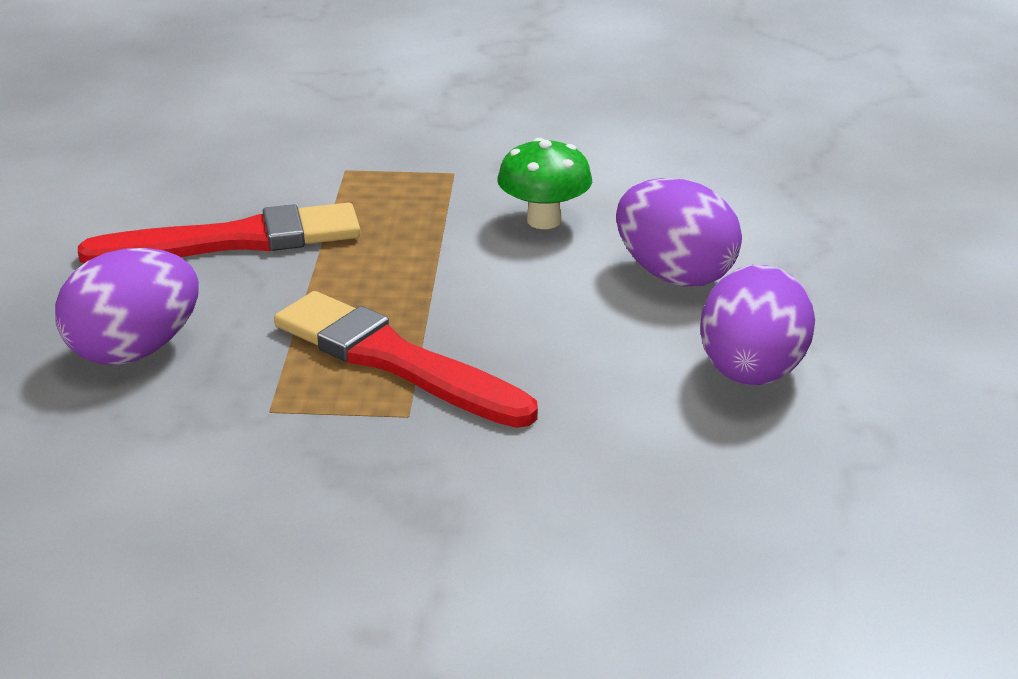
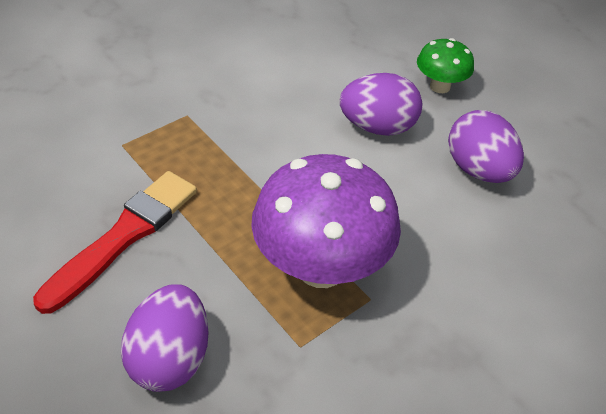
camera: 45 degrees left, 15 degrees up
(396, 361) = (321, 267): red brush -> purple mushroom
(544, 220) = (276, 124): green mushroom -> green mushroom (440, 86)

